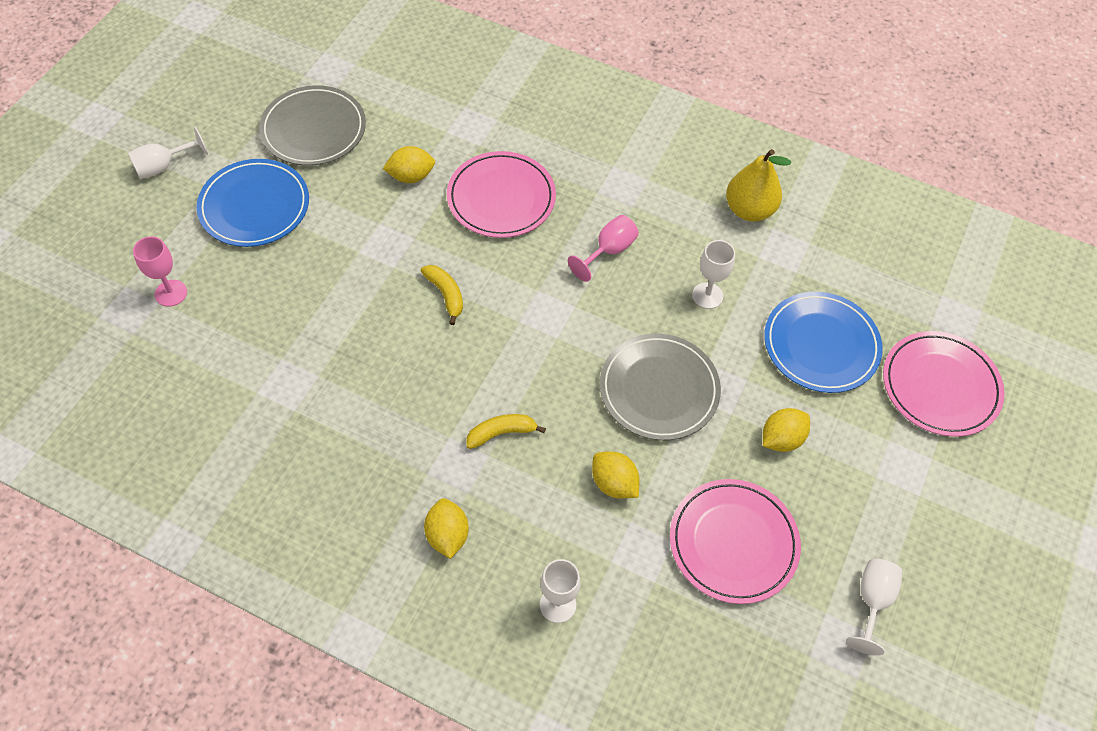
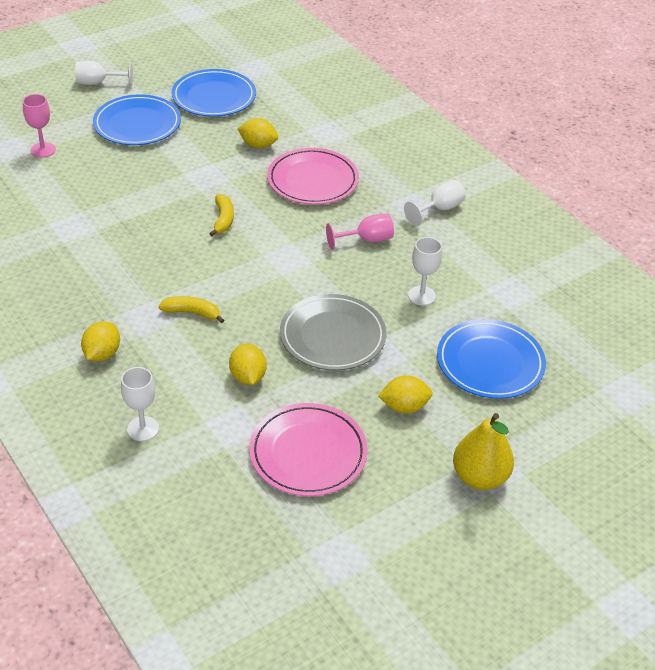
camera: 30 degrees right, 15 degrees down
(313, 129) = (214, 97): grey plate -> blue plate
(749, 210) = (503, 257): yellow pear -> yellow pear (479, 477)
(872, 601) = (389, 542): white goblet -> white goblet (439, 209)
(940, 386) = (573, 431): pink plate -> none

